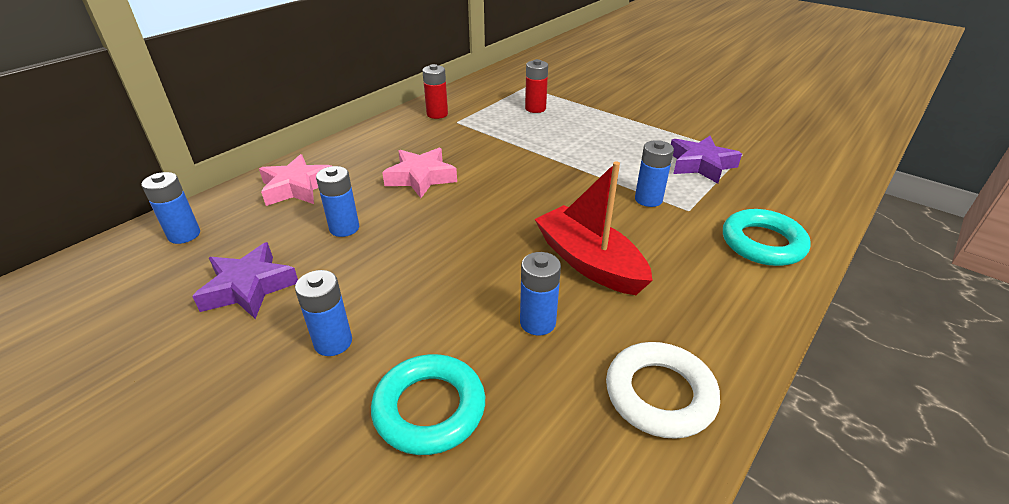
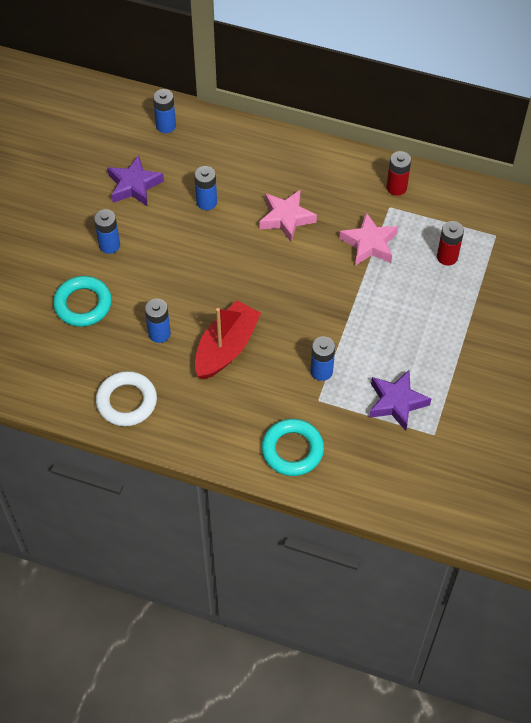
camera: 70 degrees right, 20 degrees up
(297, 187) = (240, 152): pink star -> pink star (369, 244)

